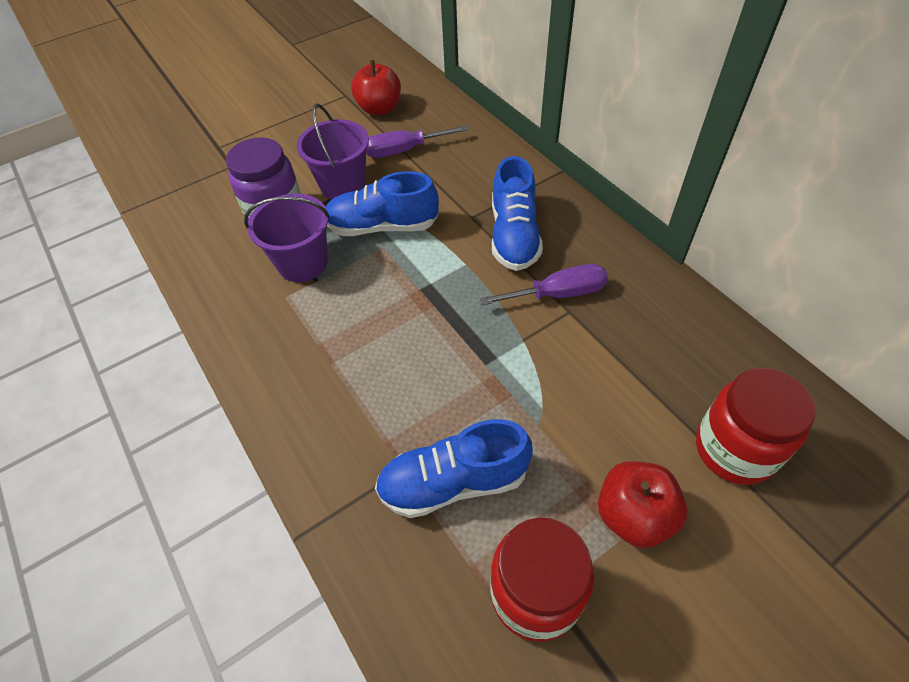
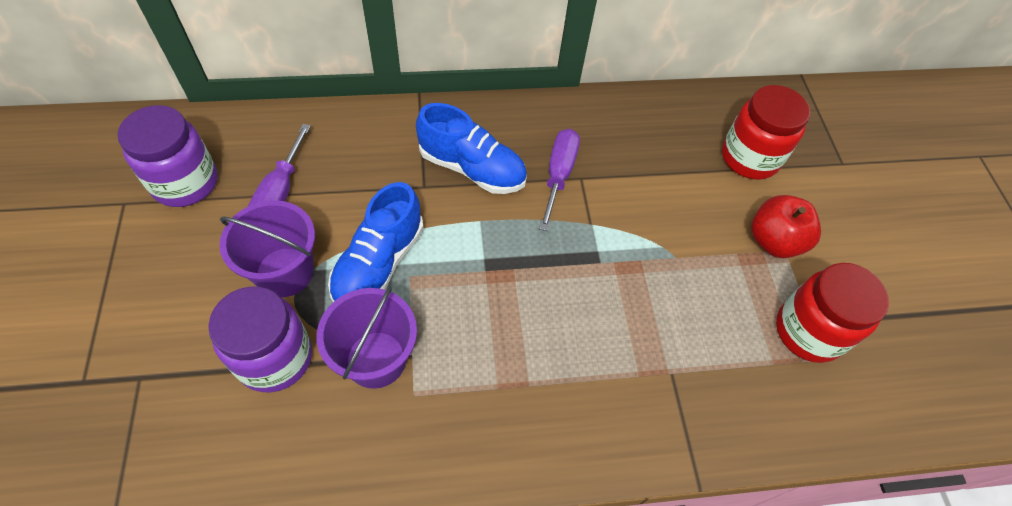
camera: 70 degrees left, 5 degrees up
(379, 109) = (185, 183): red apple -> purple jar
(453, 482) = (700, 341): blue shoe -> none

